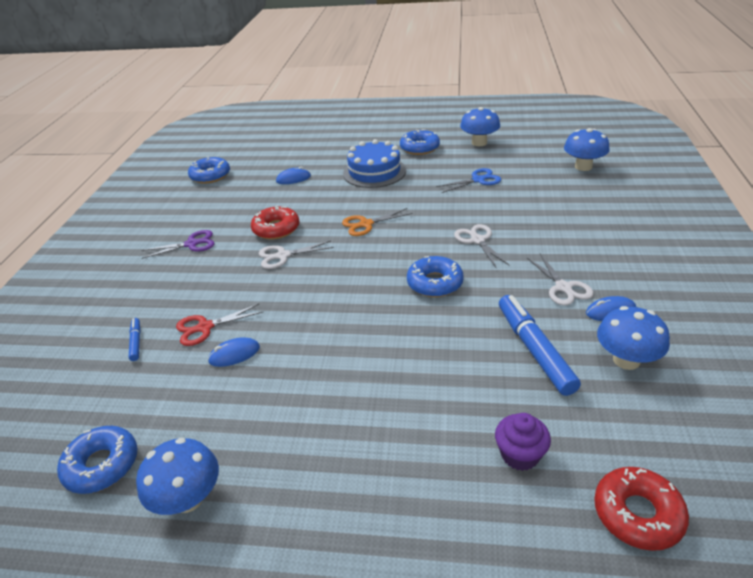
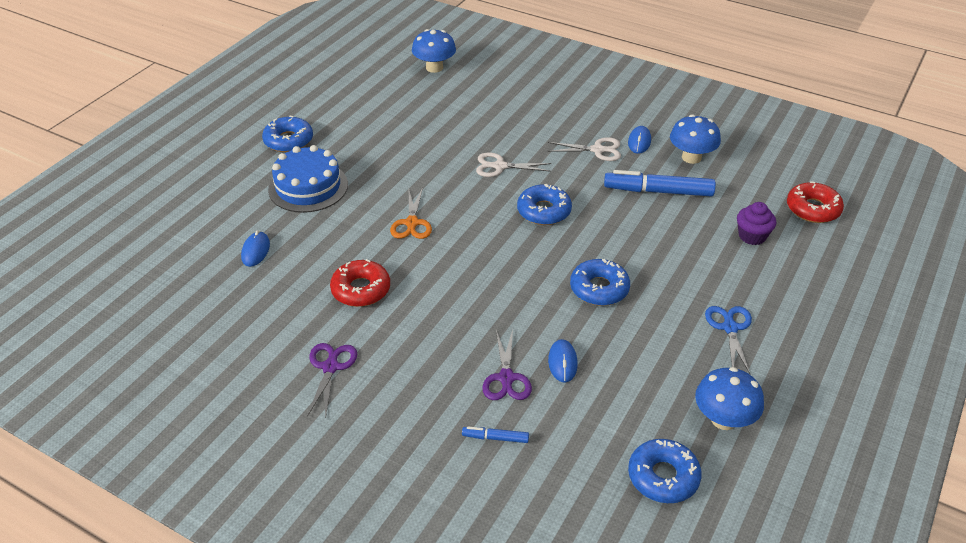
camera: 70 degrees left, 5 degrees up
(205, 327) = (506, 378): red scissors -> purple scissors
(210, 176) = (161, 324): blue donut -> blue donut (599, 288)
(283, 256) = (421, 296): white scissors -> none
(478, 180) = (397, 129): blue scissors -> blue scissors (730, 328)
(479, 143) = (323, 101): blue mushroom -> none

